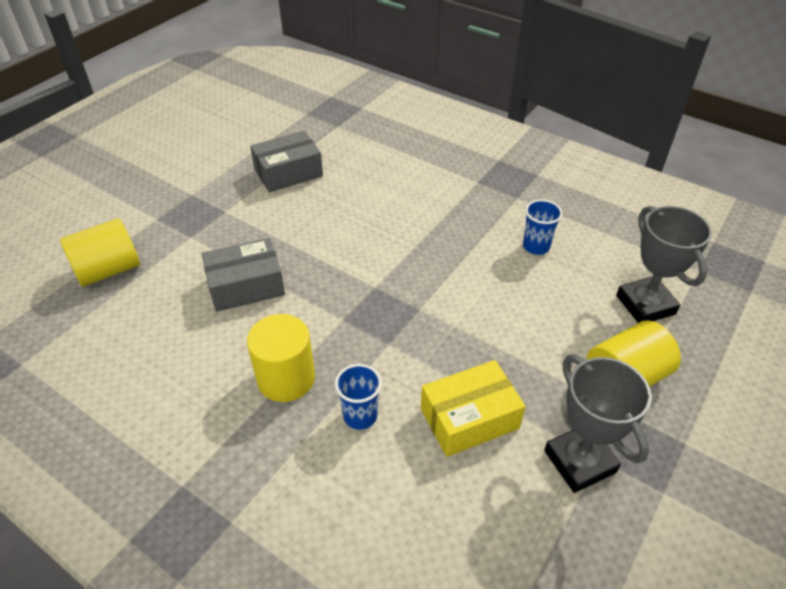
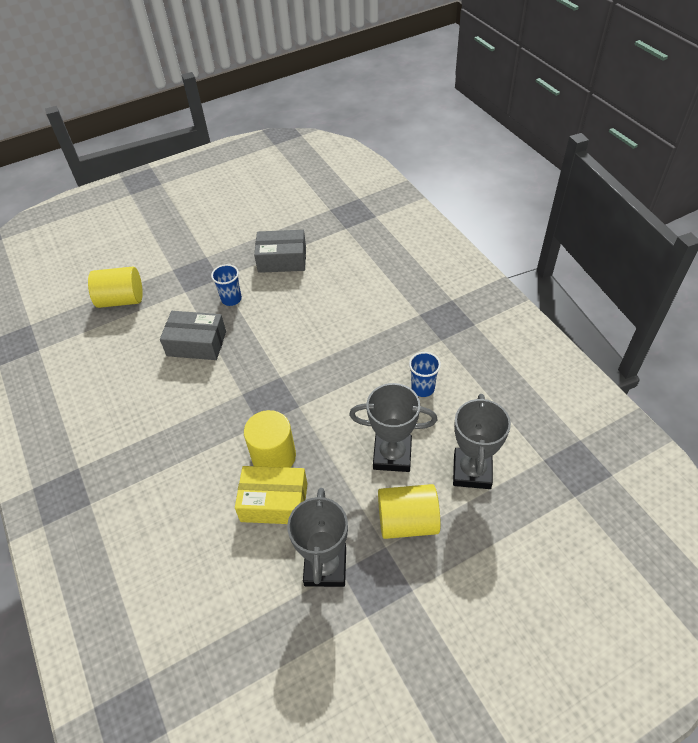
camera: 30 degrees right, 5 degrees up
(286, 378) = (179, 422): yellow cylinder -> yellow cylinder (274, 456)
(360, 416) = (206, 469): blue cup -> blue cup (231, 299)
(557, 320) = (392, 455): none -> grey trophy

